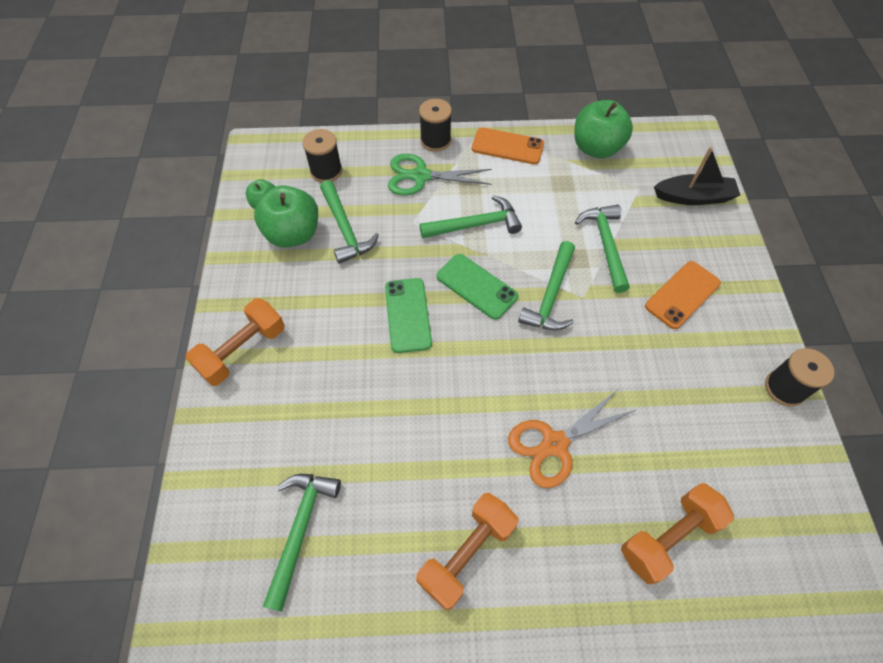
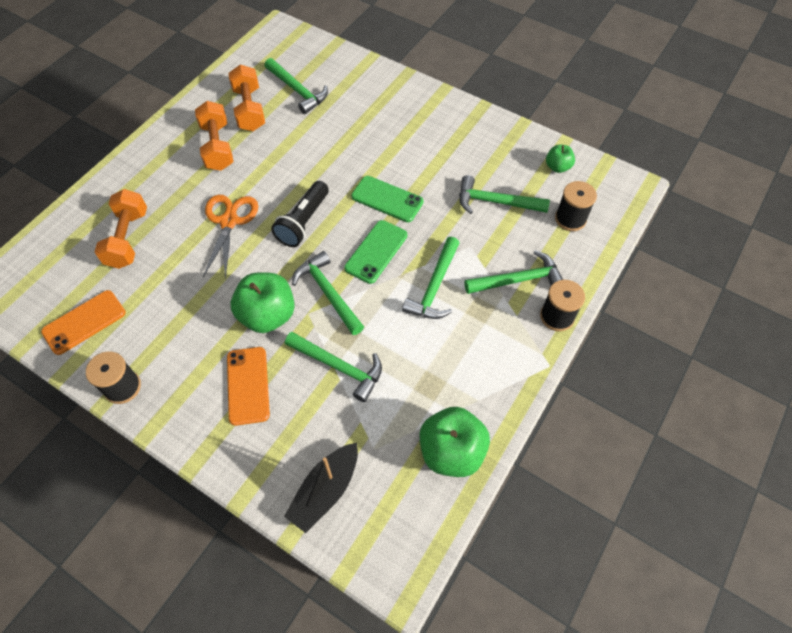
camera: 125 degrees right, 0 degrees up
(243, 350) = (432, 108): orange dumbbell -> orange dumbbell (249, 109)
(293, 234) = (513, 170): green apple -> green apple (268, 315)
(420, 176) = (518, 280): green scissors -> green hammer
(476, 286) = (376, 252): green phone -> green phone turned 45 degrees counterclockwise
(495, 370) = (303, 222): none -> black flashlight
(507, 146) = (509, 371): orange phone -> orange phone (84, 322)

